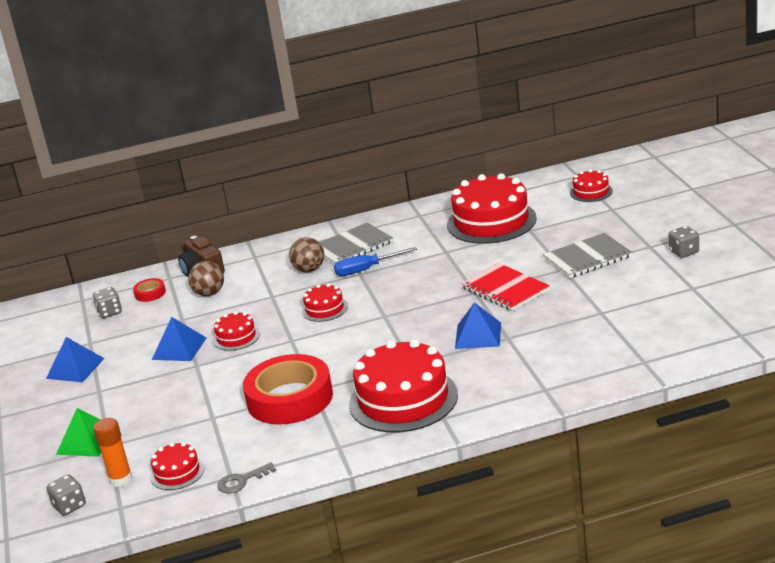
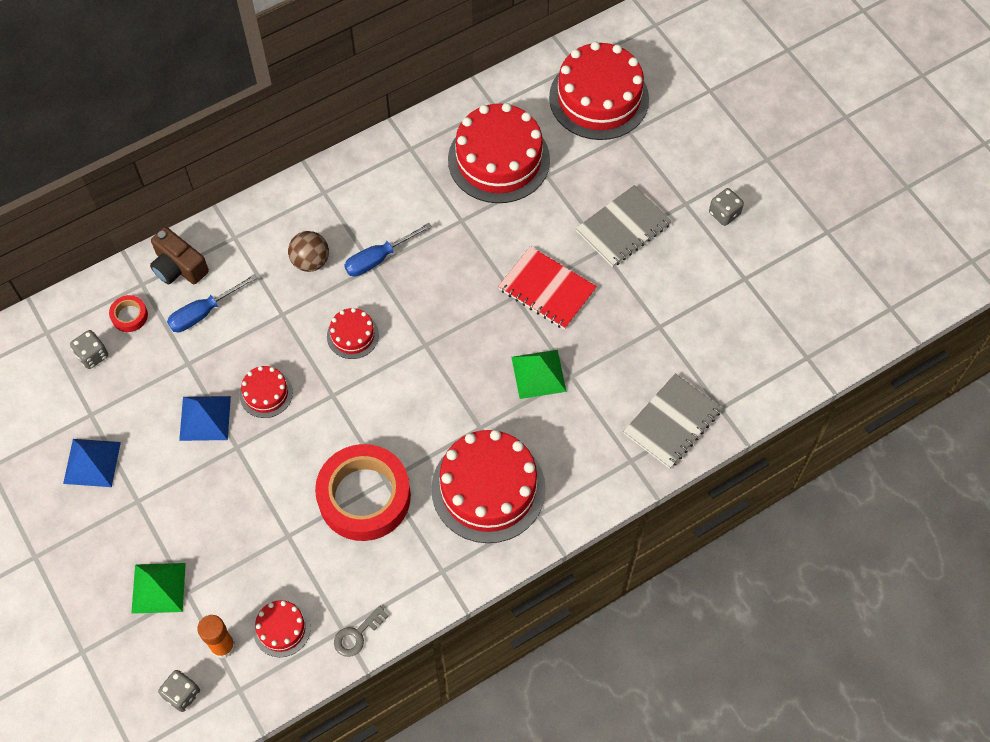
camera: 20 degrees left, 35 degrees up
(209, 293) = (204, 312): brown ball -> blue screwdriver
(352, 246) = (348, 213): grey notebook -> grey notebook (672, 422)
(478, 335) = (538, 374): blue pyramid -> green pyramid
(591, 192) = (599, 98): red cake -> red cake, size x2.08

